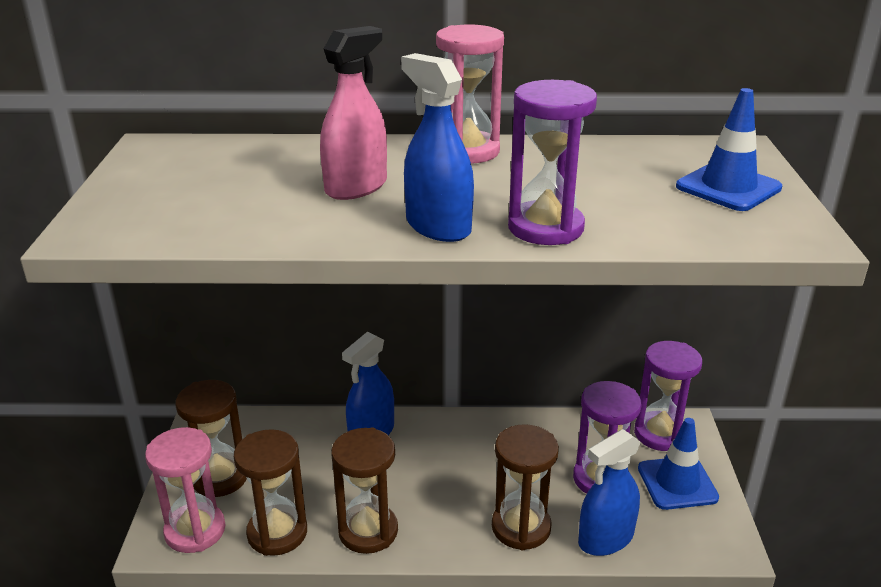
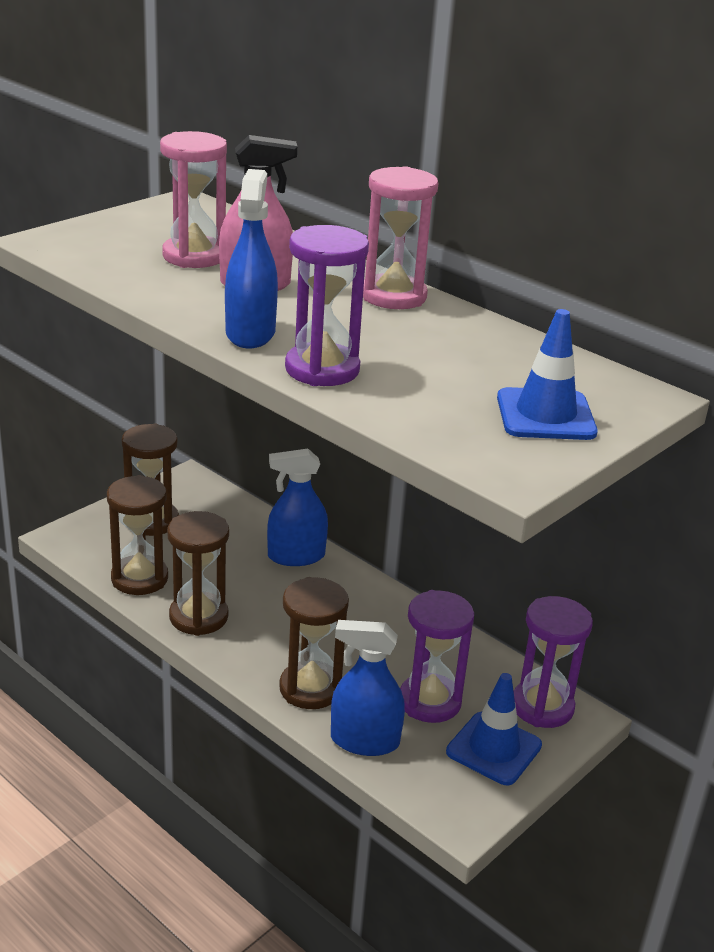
camera: 40 degrees right, 0 degrees up
(195, 530) = (93, 544): pink hourglass -> pink hourglass (194, 256)

